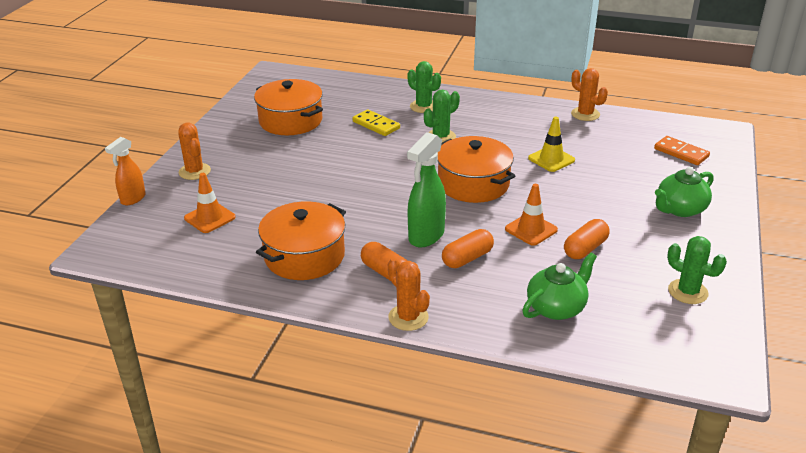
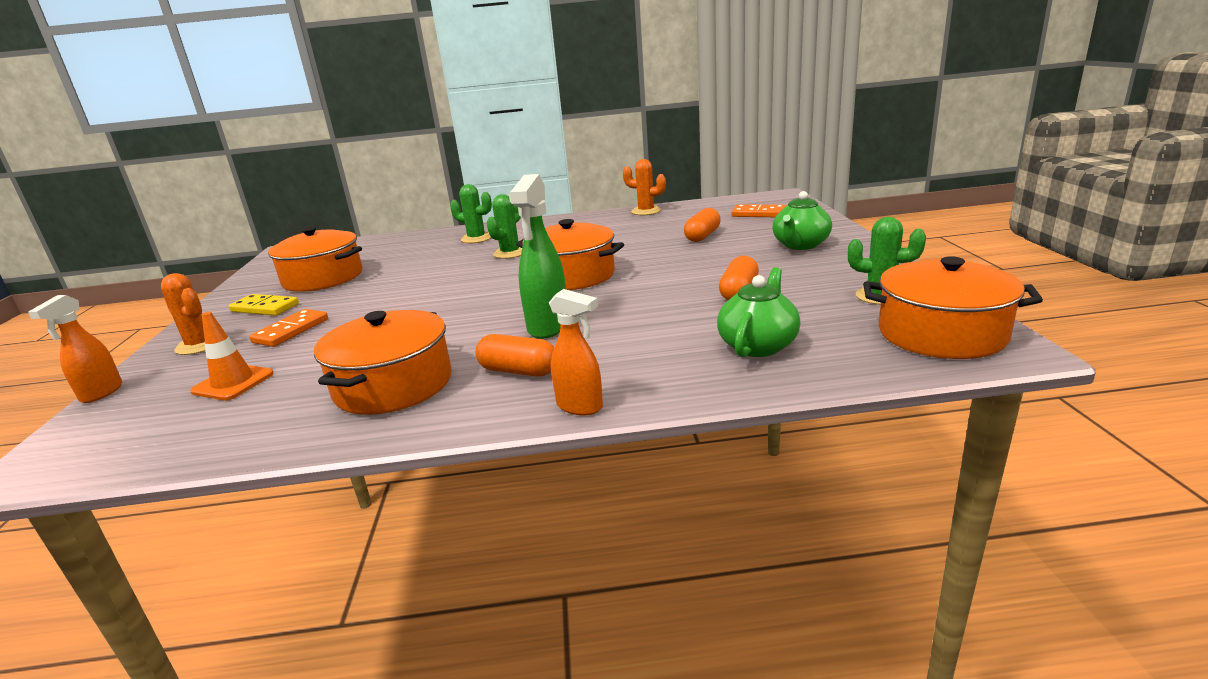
camera: 20 degrees left, 10 degrees down
(255, 177) = (291, 331): none -> orange domino
(376, 125) = (430, 260): yellow domino -> yellow domino (265, 308)
(408, 317) = (580, 406): orange cactus -> orange spray bottle
(467, 258) = (613, 332): orange capsule -> orange capsule (702, 236)
(531, 229) = (666, 293): orange traffic cone -> none
(551, 159) = (640, 243): yellow traffic cone -> none
(694, 344) = (941, 333): none -> orange pot

